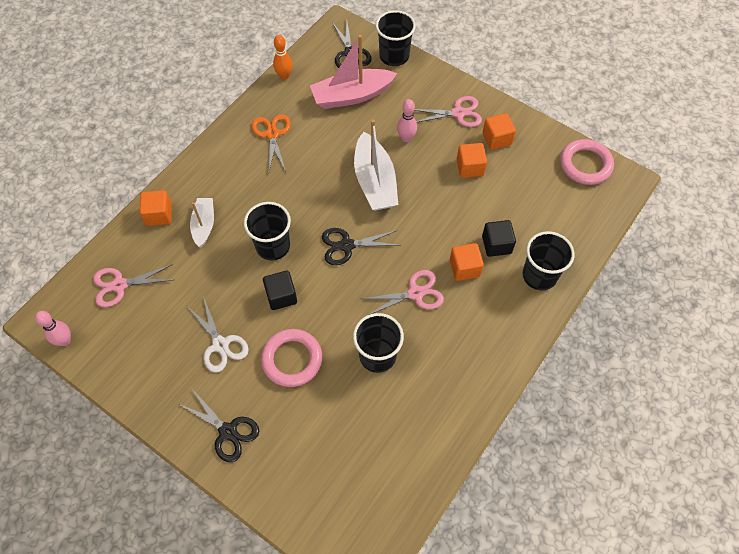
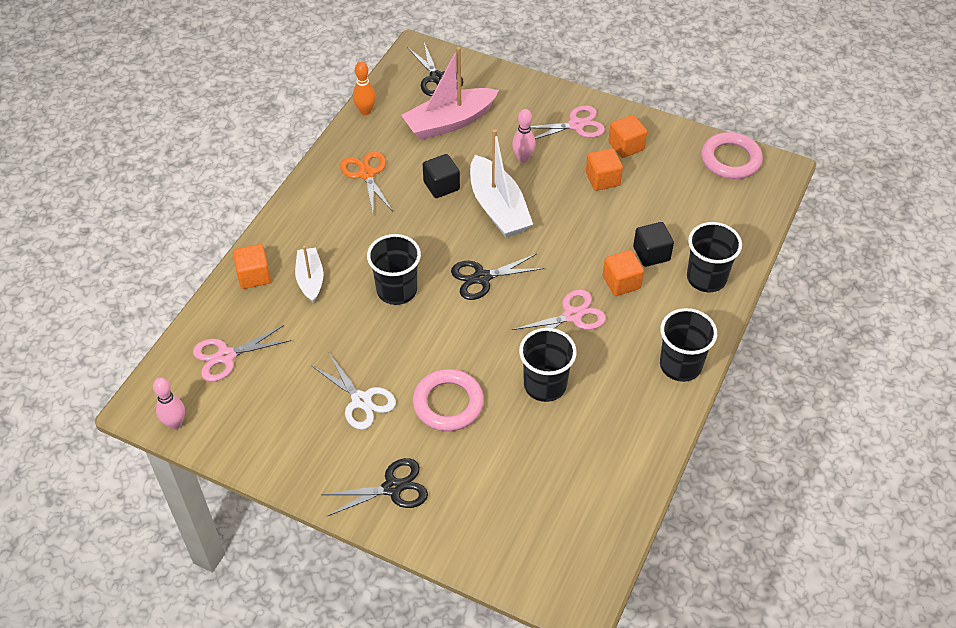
camera: 10 degrees left, 10 degrees down
(228, 431) = (392, 488): black scissors -> black scissors turned 45 degrees counterclockwise
(281, 296) = (419, 340): black cube -> black cube (441, 186)
(394, 56) = (488, 75): black cup -> black cup (680, 365)

